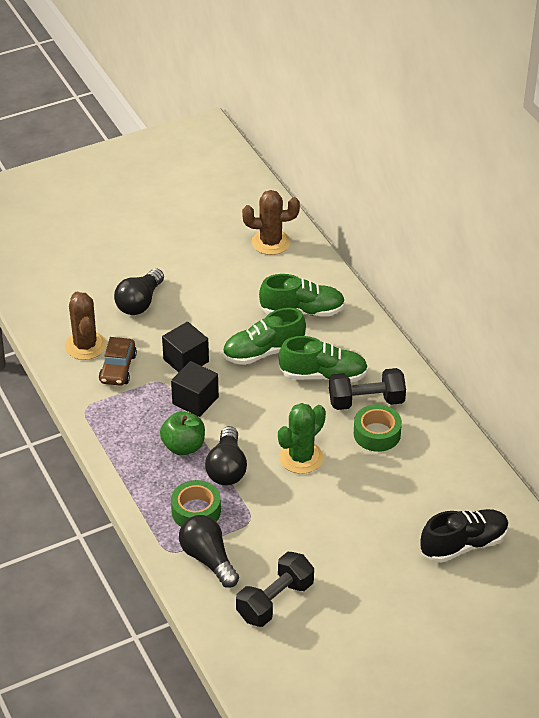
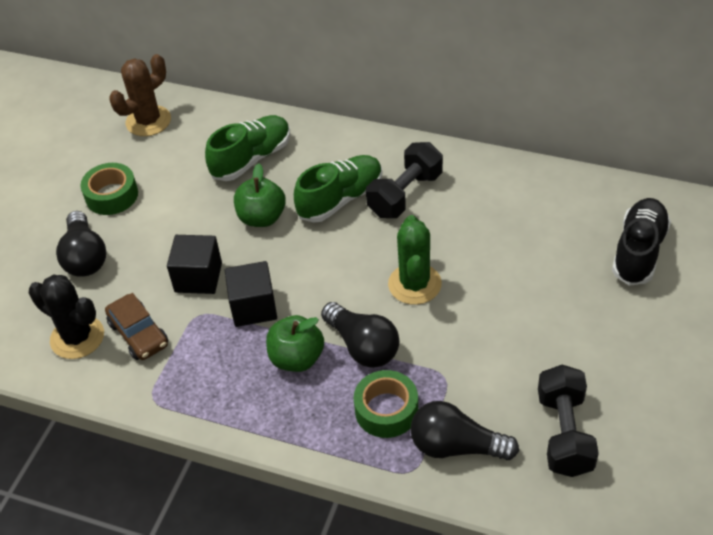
camera: 40 degrees left, 5 degrees up
(85, 346) = (77, 337): brown cactus -> black cactus
(263, 352) = (262, 218): green shoe -> green apple
(377, 434) = (449, 214): green tape -> green tape (112, 195)

